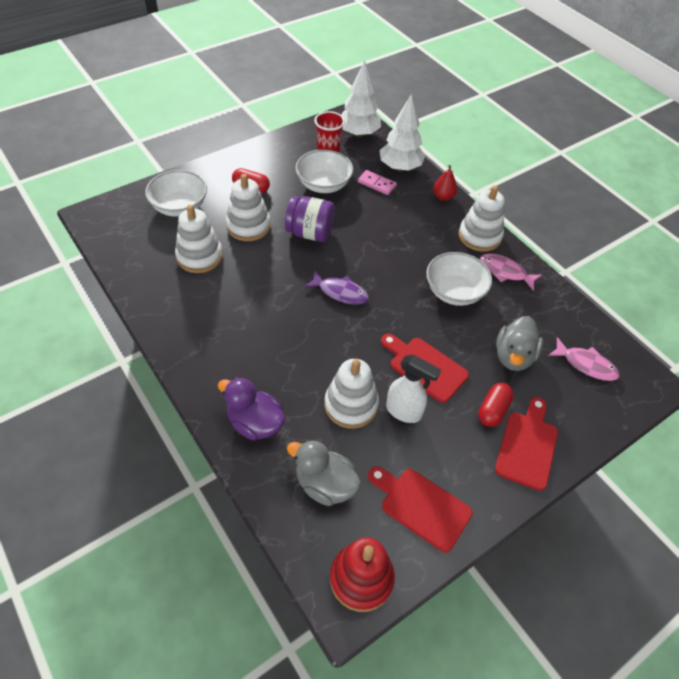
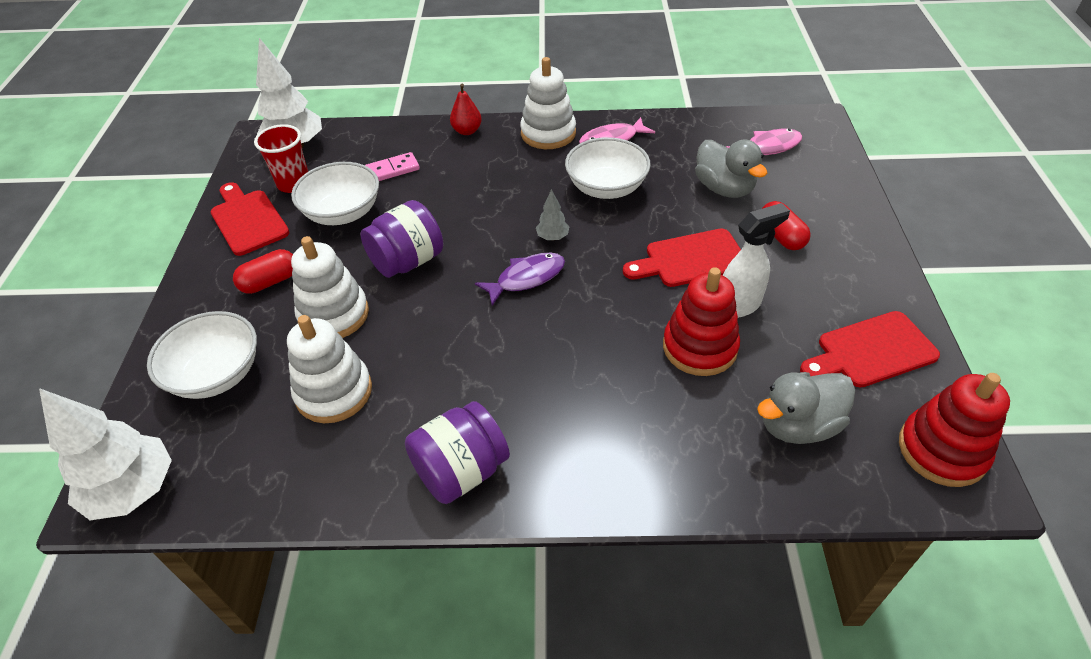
camera: 50 degrees left, 5 degrees down
(186, 335) = (461, 471): none -> purple jar
(255, 423) = (665, 456): purple duck -> none
(351, 405) = (699, 347): white stacking toy -> red stacking toy
(384, 287) = (552, 237): none -> grey tree
(400, 167) = (388, 140): white tree -> white tree (134, 491)
(527, 446) = (839, 234): red cutting board -> red cutting board (248, 220)

